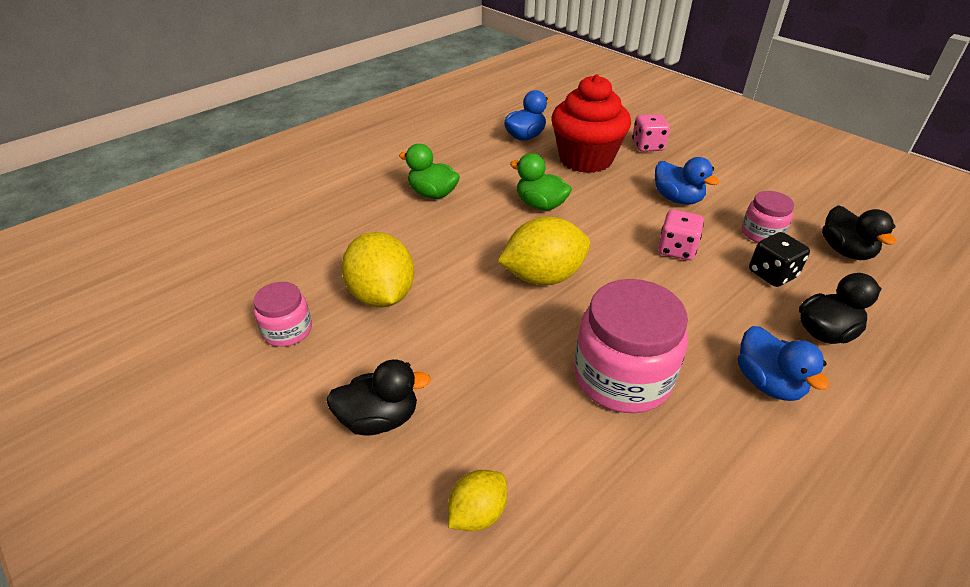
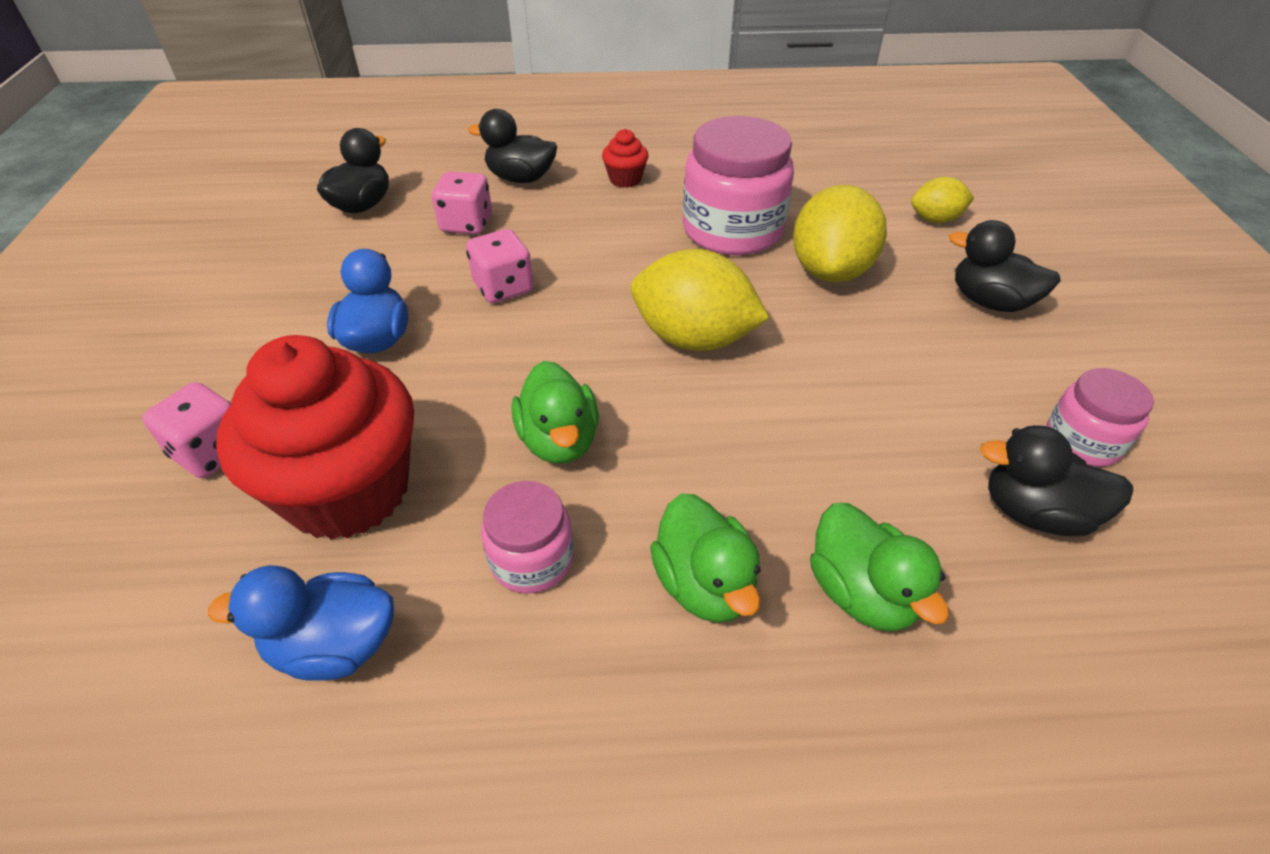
camera: 140 degrees left, 5 degrees up
(308, 279) = (1035, 513): none -> black duck
(373, 217) = (861, 593): none -> green duck
(382, 295) = (925, 423): yellow lemon -> yellow lemon (830, 271)
(761, 233) = (389, 255): pink jar -> pink jar (532, 559)
(768, 383) = (625, 179): blue duck -> red cupcake
(772, 274) = (466, 224): black dice -> pink dice

